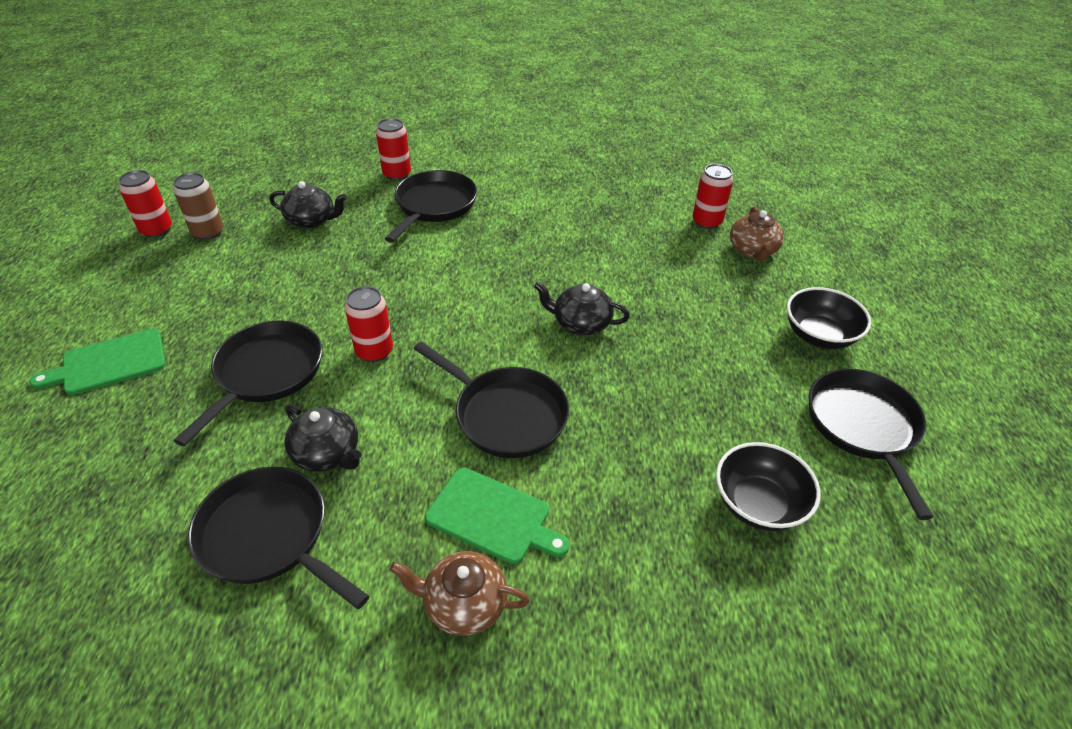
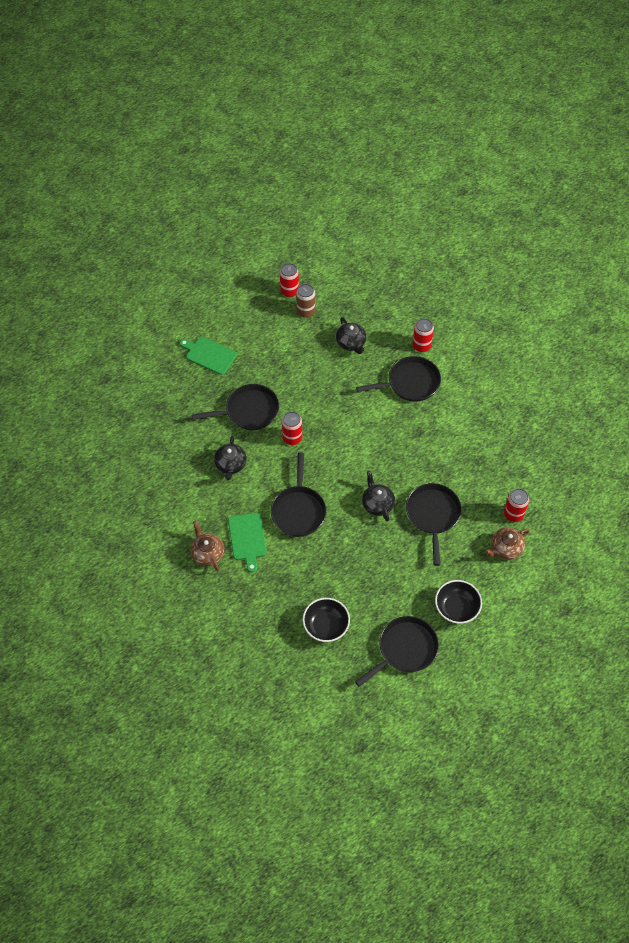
camera: 55 degrees right, 15 degrees up
(269, 536) = (185, 476): black pan -> black pan (433, 515)

